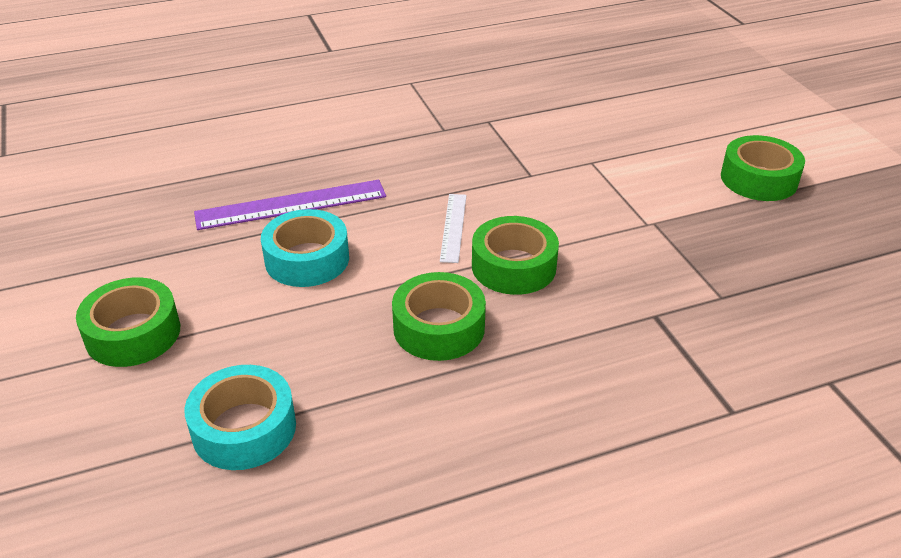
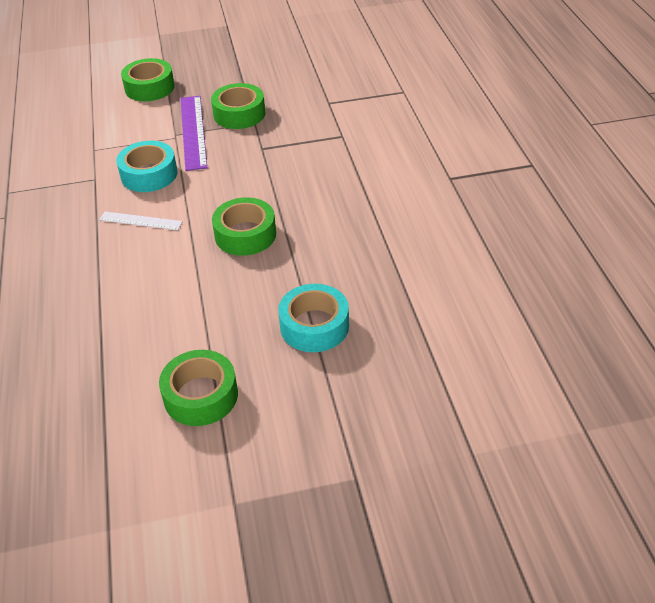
camera: 80 degrees left, 5 degrees up
(291, 204) = (68, 308): purple ruler -> purple ruler (193, 132)
(307, 259) = (147, 298): turquoise tape -> turquoise tape (149, 174)
(513, 266) = (196, 197): green tape -> green tape (239, 114)

